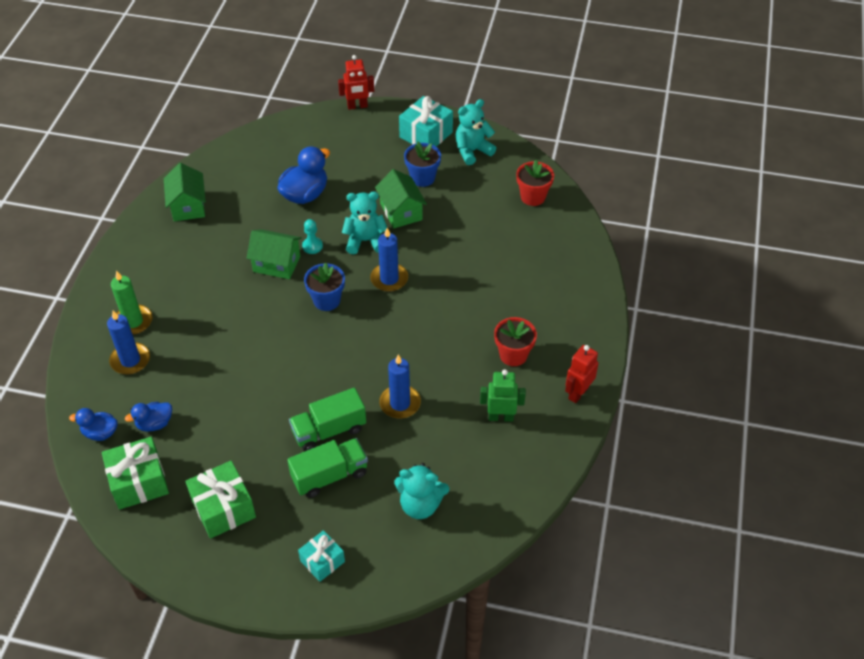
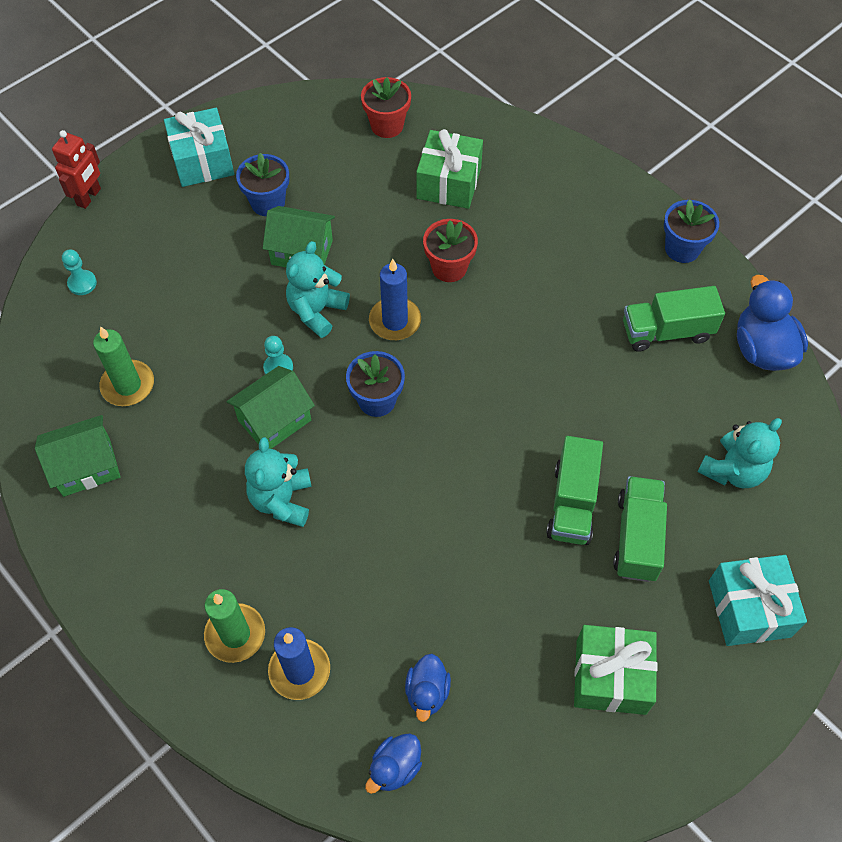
camera: 55 degrees left, 10 degrees up
(139, 482) = (507, 757): green gift -> green gift (449, 183)
(188, 206) = (86, 467): green house -> green house turned 45 degrees counterclockwise
(250, 192) = (128, 385): none -> green candle
(299, 137) = (82, 283): none -> turquoise pawn
(305, 195) = (186, 330): blue duck -> blue duck (762, 349)
(322, 561) = (749, 608): turquoise gift -> turquoise gift, size x1.61
(400, 403) = (583, 412): blue candle -> none
(472, 151) = (269, 135): turquoise teddy bear -> turquoise teddy bear (282, 500)
(501, 417) = (666, 331): green robot -> green truck
(513, 355) = (592, 272): red flower pot -> red flower pot (449, 268)
(578, 393) = (682, 249): red robot -> blue flower pot

